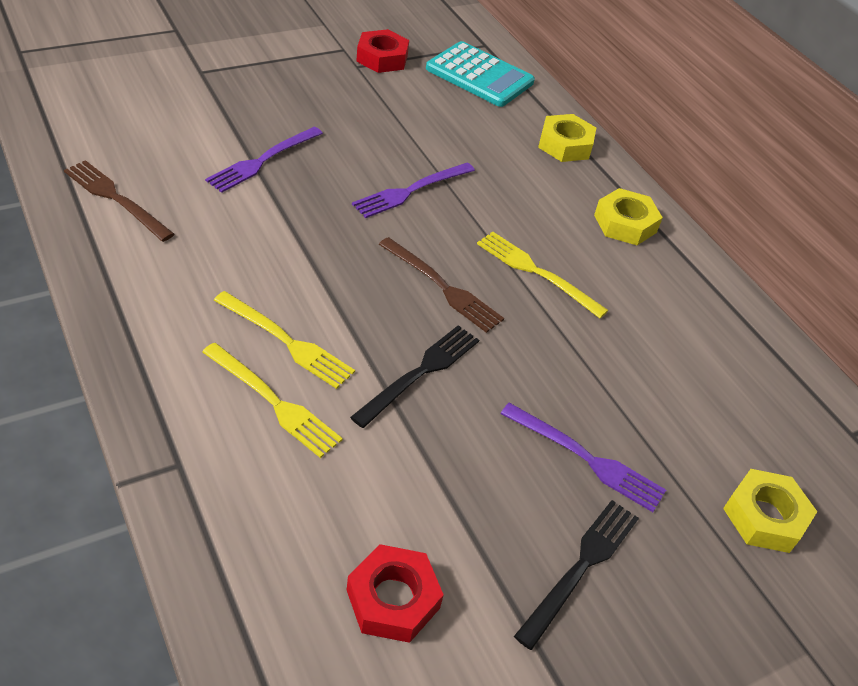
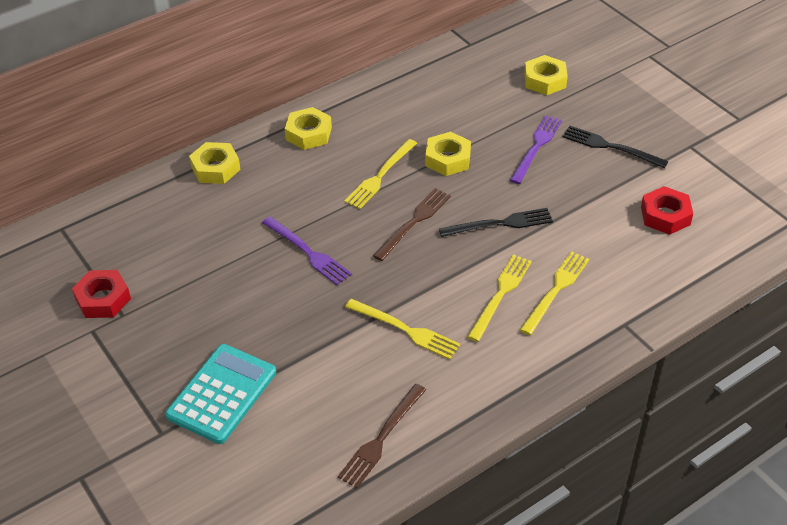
camera: 90 degrees left, 0 degrees up
(260, 244) = (405, 330): none -> yellow fork
(262, 161) = (296, 352): purple fork -> none
(420, 373) = (500, 224): black fork -> black fork turned 135 degrees clockwise
(479, 75) = (119, 228): turquoise calculator -> turquoise calculator (222, 394)
(565, 346) = (447, 159): none -> yellow nut

